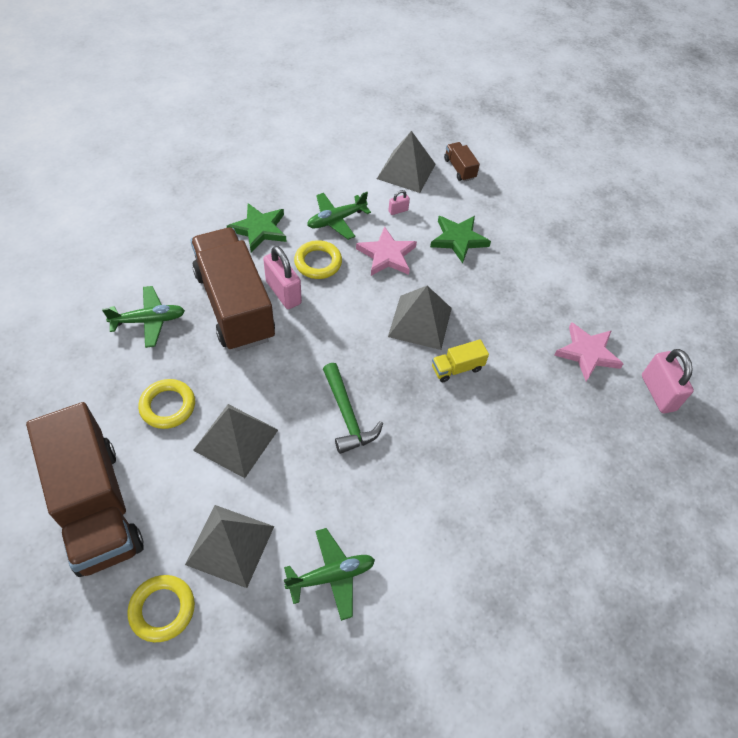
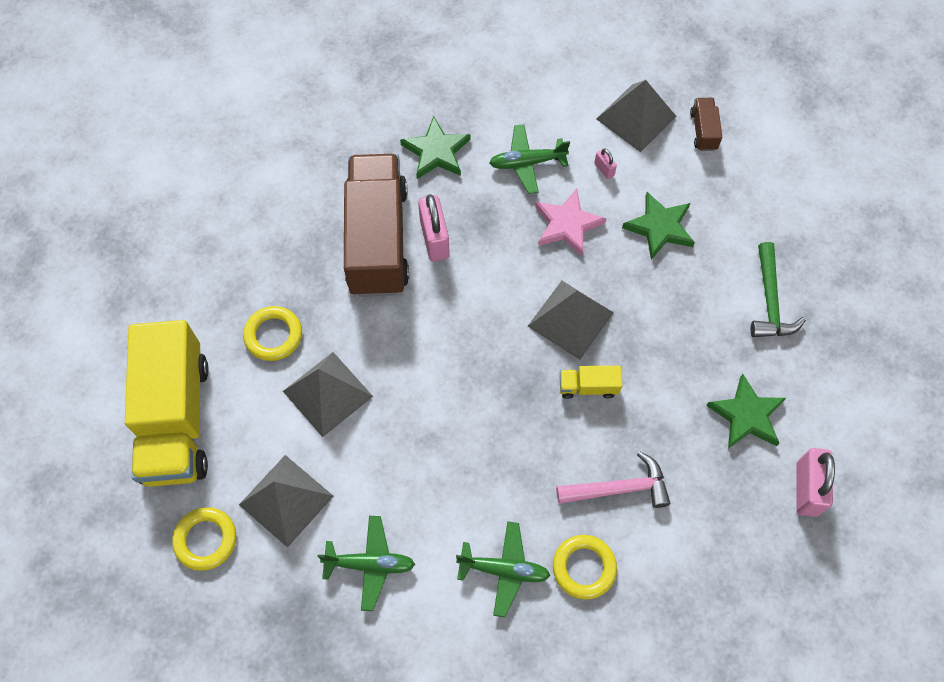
camera: 25 degrees right, 10 degrees up
(96, 506) = (176, 419): brown truck -> yellow truck
(149, 320) = (284, 232): green plane -> green plane (504, 570)
(318, 262) = (486, 212): yellow ring -> yellow ring (584, 567)
(347, 415) = (448, 403): green hammer -> green hammer (769, 301)
(398, 211) = (604, 169): pink padlock -> pink padlock turned 60 degrees clockwise
(517, 439) = (619, 488): none -> pink hammer
(587, 353) = (746, 415): pink star -> green star

